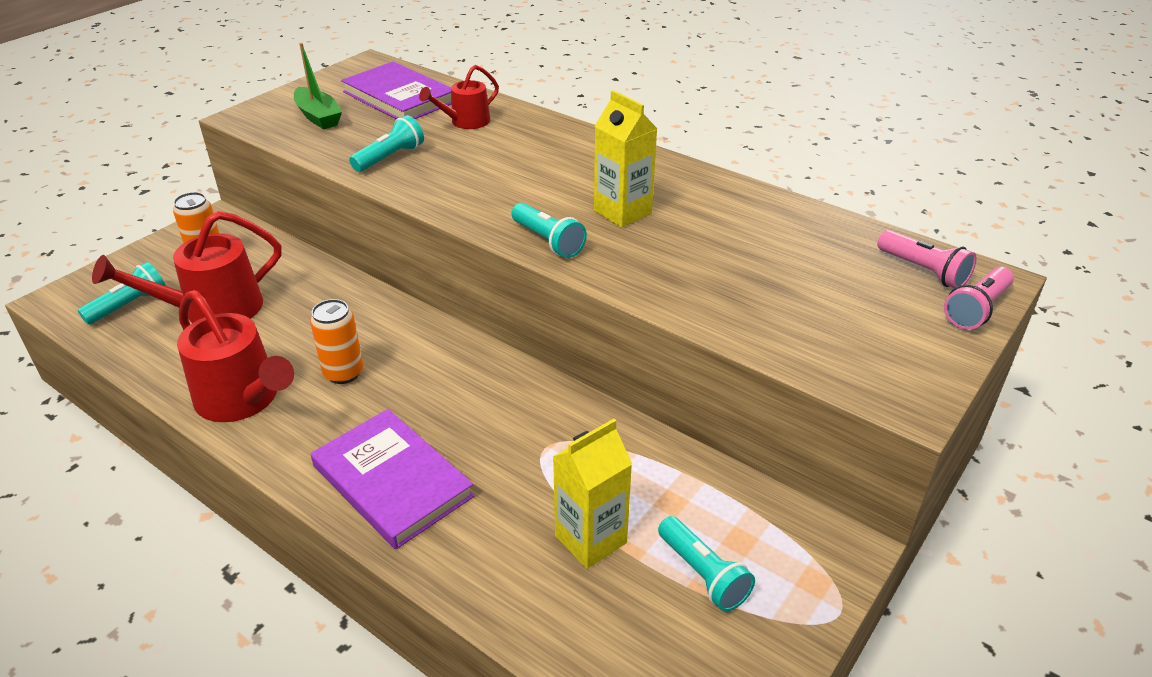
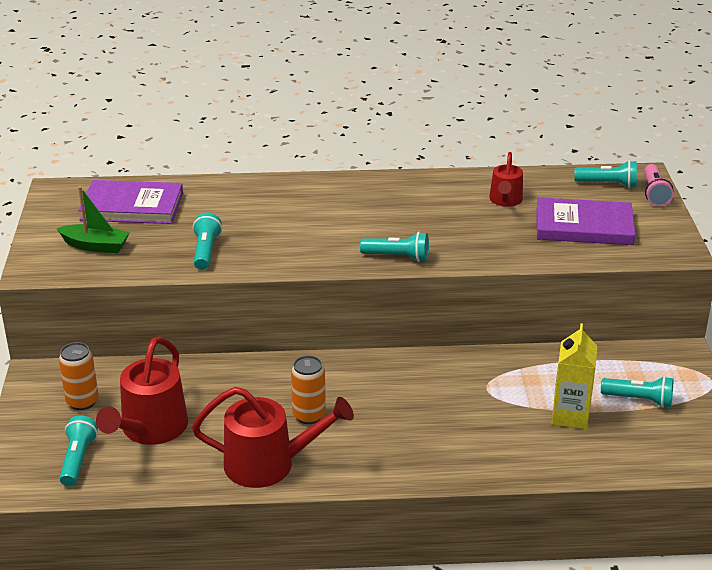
camera: 40 degrees left, 5 degrees down
(392, 481) = (431, 450): purple book -> purple book (584, 226)
(466, 122) = (215, 205): red watering can -> red watering can (505, 200)
(622, 212) = (412, 221): yellow carton -> none
(923, 271) = (608, 184): pink flashlight -> turquoise flashlight

